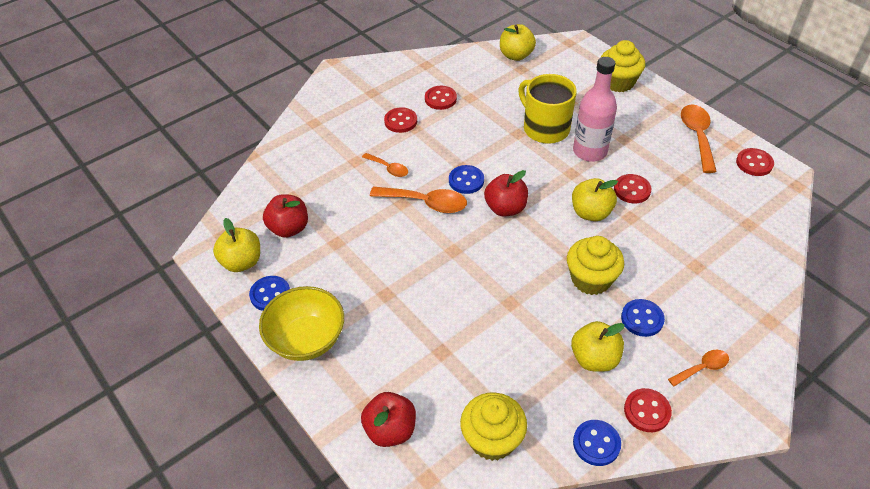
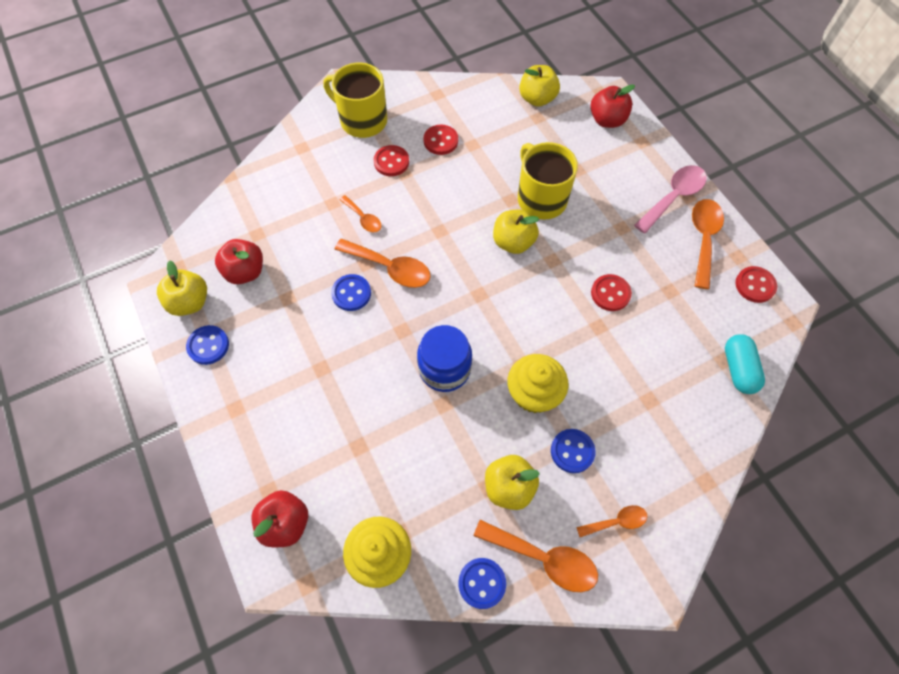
camera: 10 degrees right, 15 degrees up
(307, 339) = (231, 404): yellow bowl -> none
(364, 94) = (362, 120): none -> yellow mug
(466, 180) = (439, 248): blue button -> blue button (351, 293)
(502, 274) = (444, 369): none -> blue jar
(505, 208) = (470, 290): red apple -> red apple (607, 120)
(590, 151) = (580, 236): pink bottle -> none
(591, 213) = (558, 313): yellow apple -> yellow apple (513, 242)
(618, 82) = (638, 153): yellow cupcake -> none
(647, 411) = (544, 558): red button -> orange spoon
(660, 109) = (673, 197): none -> pink spoon
(764, 228) = (738, 369): none -> turquoise capsule

